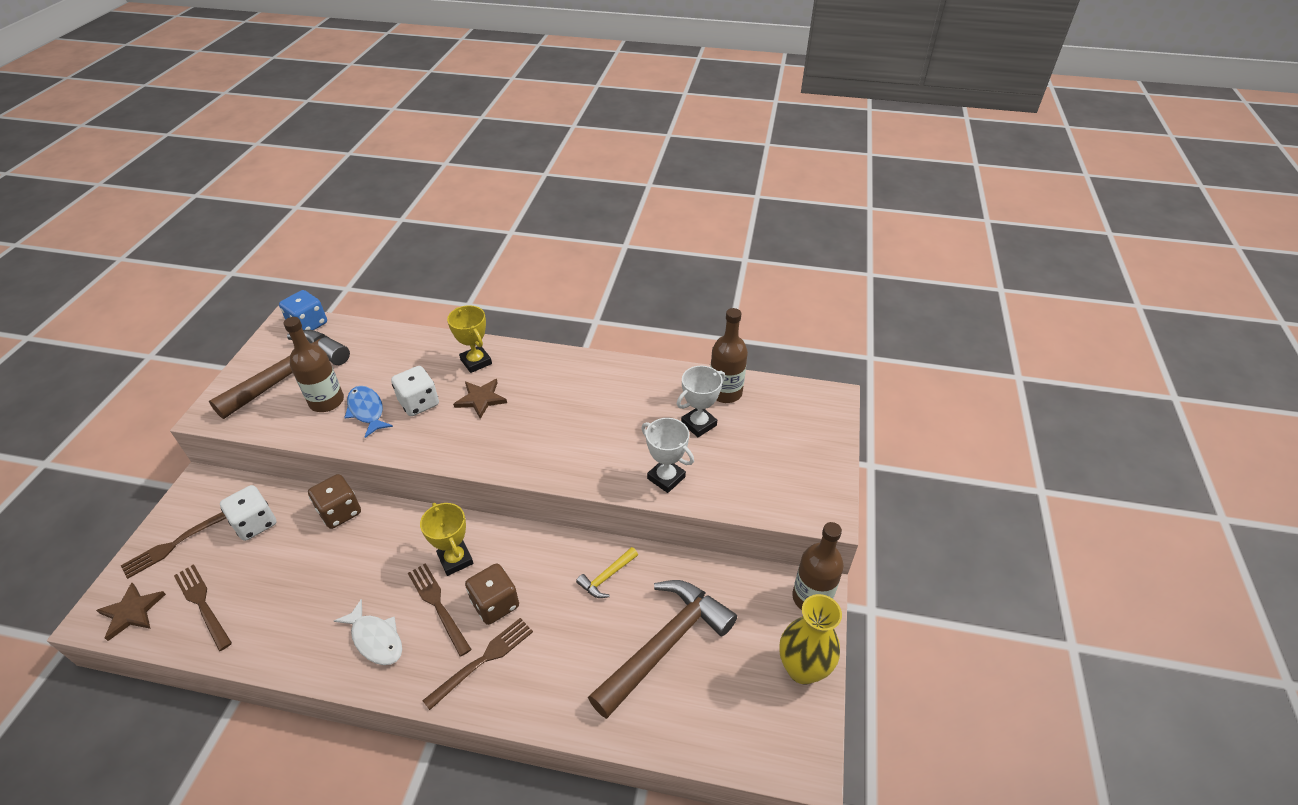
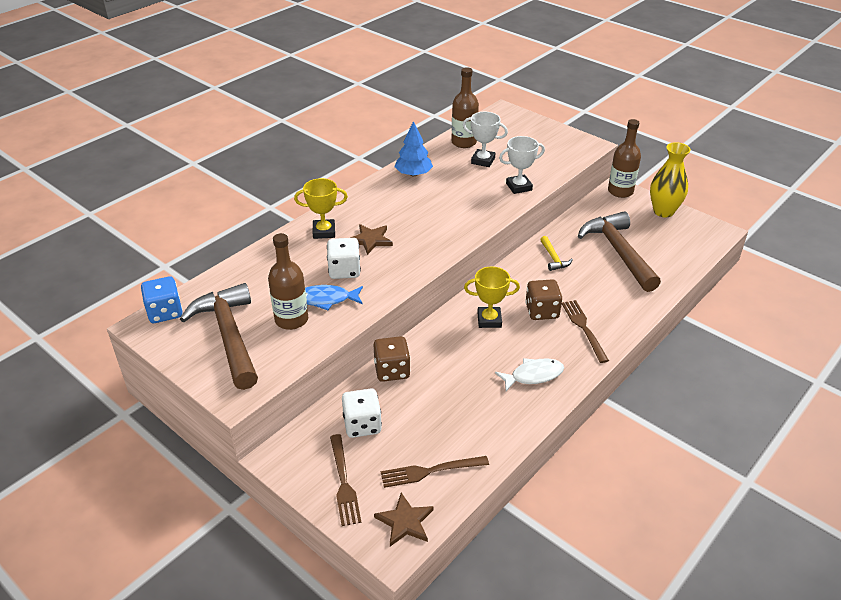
camera: 60 degrees left, 5 degrees down
(437, 605) = (524, 338): brown fork -> none
(625, 379) = (413, 174): none -> blue tree
(698, 424) = (483, 161): white trophy -> white trophy turned 60 degrees counterclockwise

